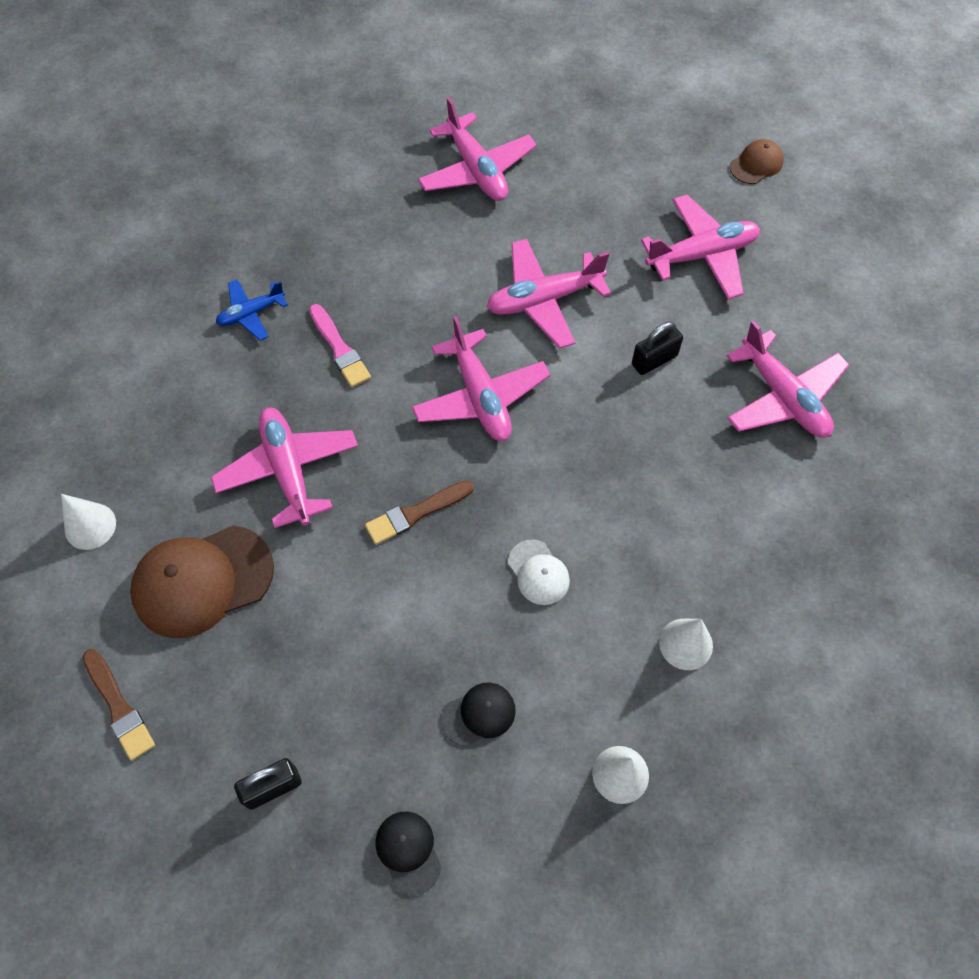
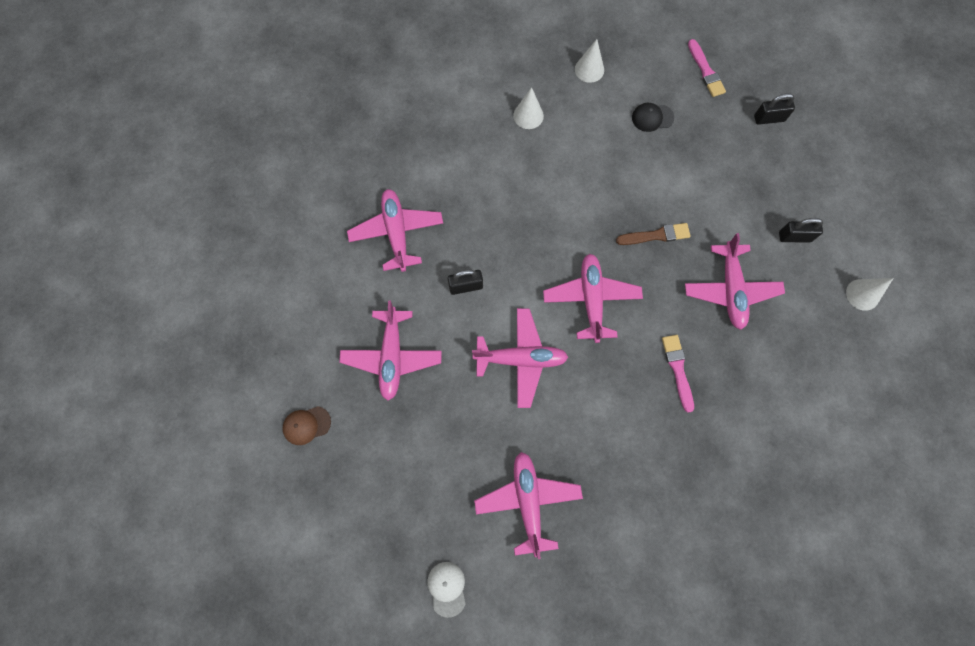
camera: 160 degrees left, 10 degrees up
(119, 707) = (848, 182): brown brush -> none
(202, 581) = (794, 237): brown cap -> black padlock
(251, 313) = (736, 422): blue plane -> none
(408, 851) = (705, 71): black cap -> pink brush
(538, 572) = (594, 177): white cap -> white cap (447, 588)
(702, 255) = (392, 357): pink plane -> pink plane turned 90 degrees counterclockwise

